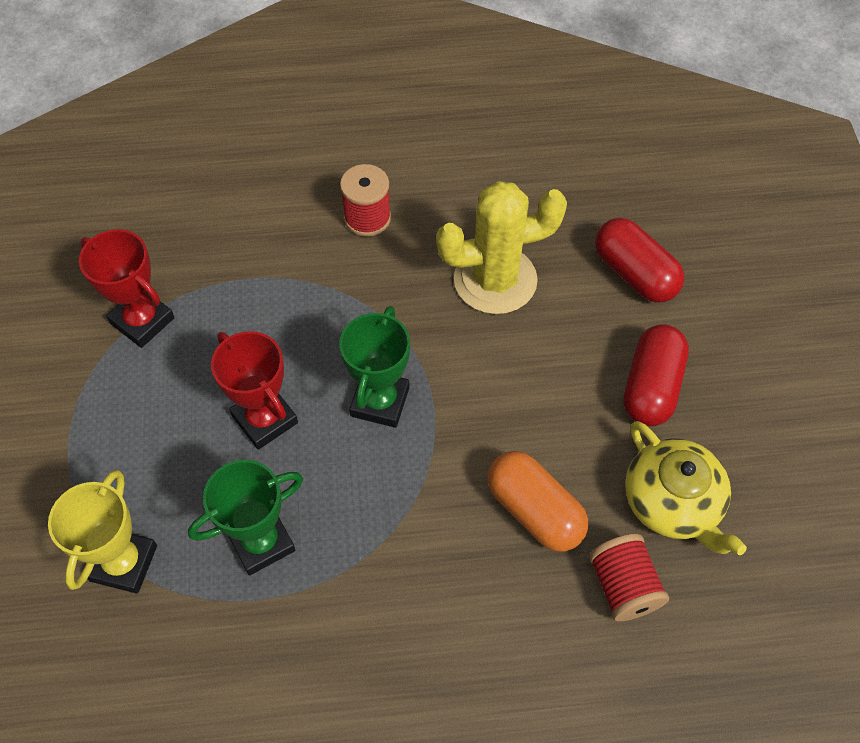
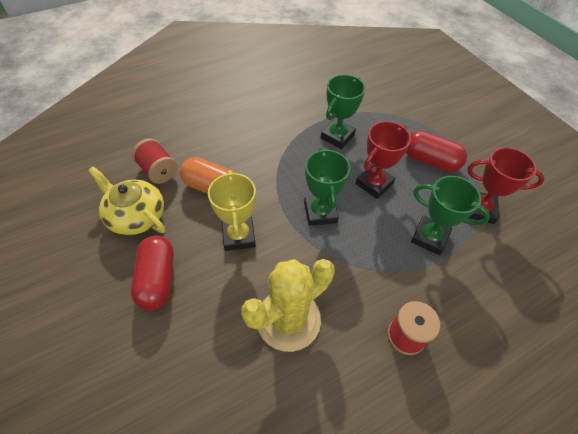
camera: 155 degrees right, 5 degrees down
(123, 563) = (388, 113): yellow trophy -> yellow trophy (239, 236)
(248, 309) = (429, 237): none -> green trophy
(264, 419) = (374, 184): red trophy -> red trophy turned 75 degrees counterclockwise
(634, 273) = (184, 369): red capsule -> red capsule (430, 161)

